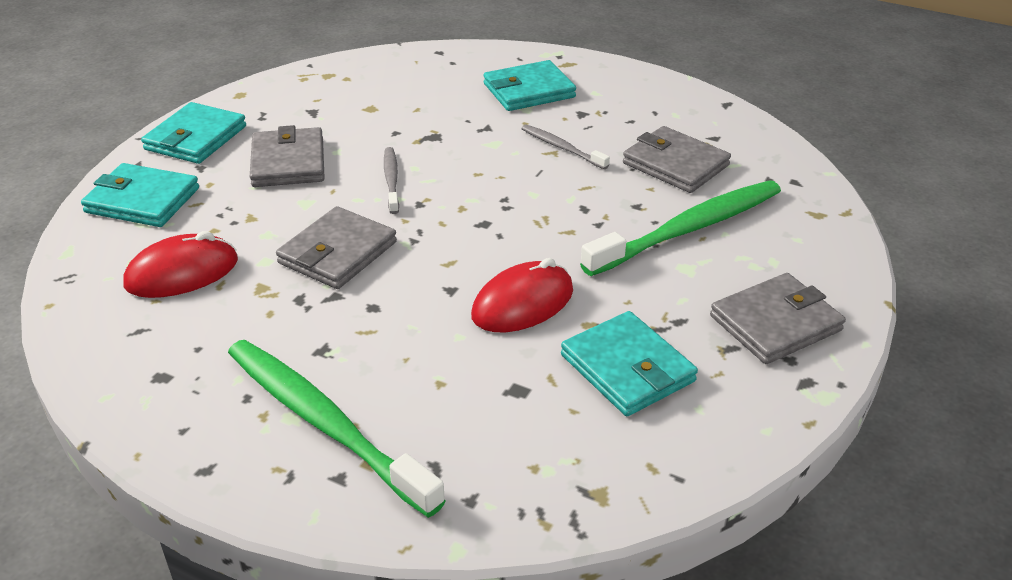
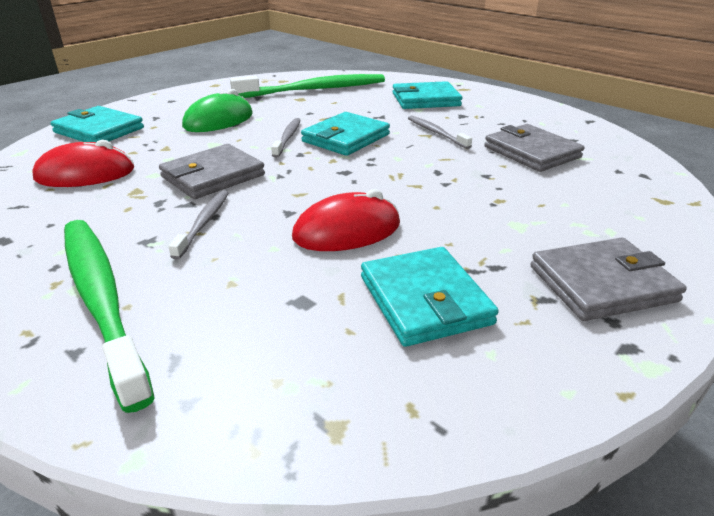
camera: 15 degrees right, 5 degrees down
(196, 138) = (166, 102): turquoise wallet -> turquoise wallet (346, 138)
(288, 162) = (218, 121): grey wallet -> green mouse
(368, 318) = (203, 223): none -> grey toothbrush
(689, 229) = (530, 196): green toothbrush -> green toothbrush (314, 90)

